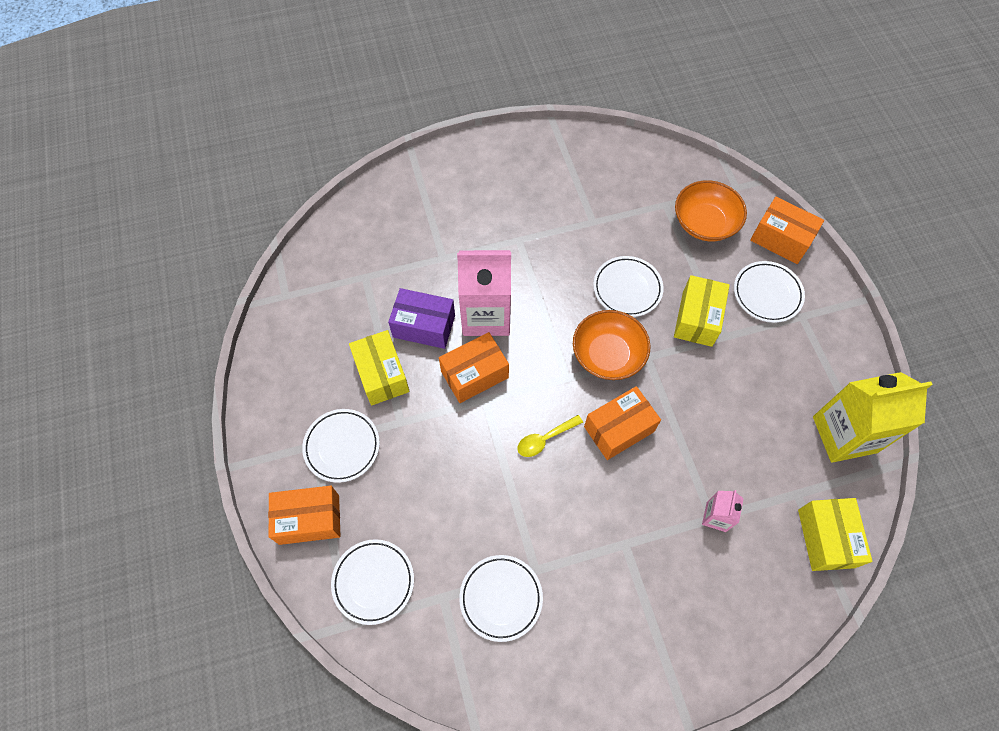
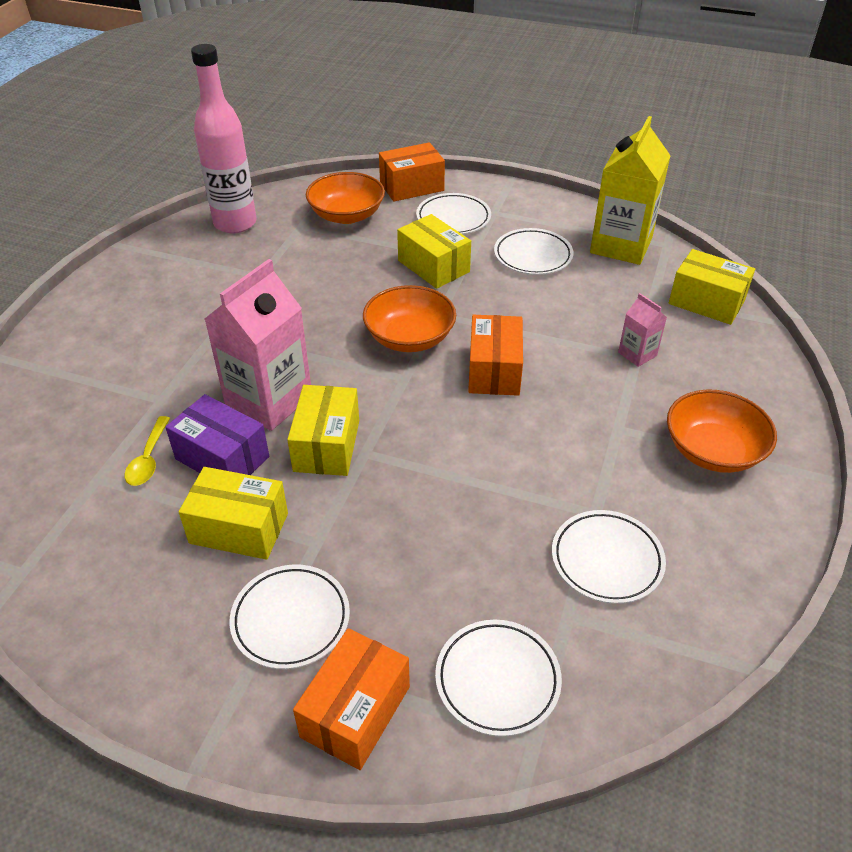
camera: 55 degrees left, 20 degrees down
(424, 326) = (222, 458): purple box -> purple box turned 75 degrees clockwise
(474, 374) = (326, 445): orange box -> yellow box
(545, 439) = (455, 429): yellow spoon -> yellow spoon (148, 459)
(627, 288) = (356, 290): white plate -> white plate (533, 256)
(632, 164) = (235, 223): none -> pink bottle
(652, 621) = (713, 450): none -> orange bowl

